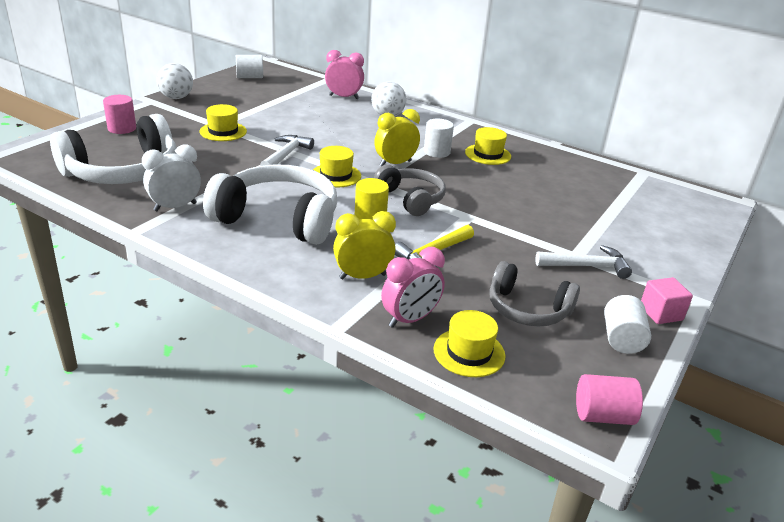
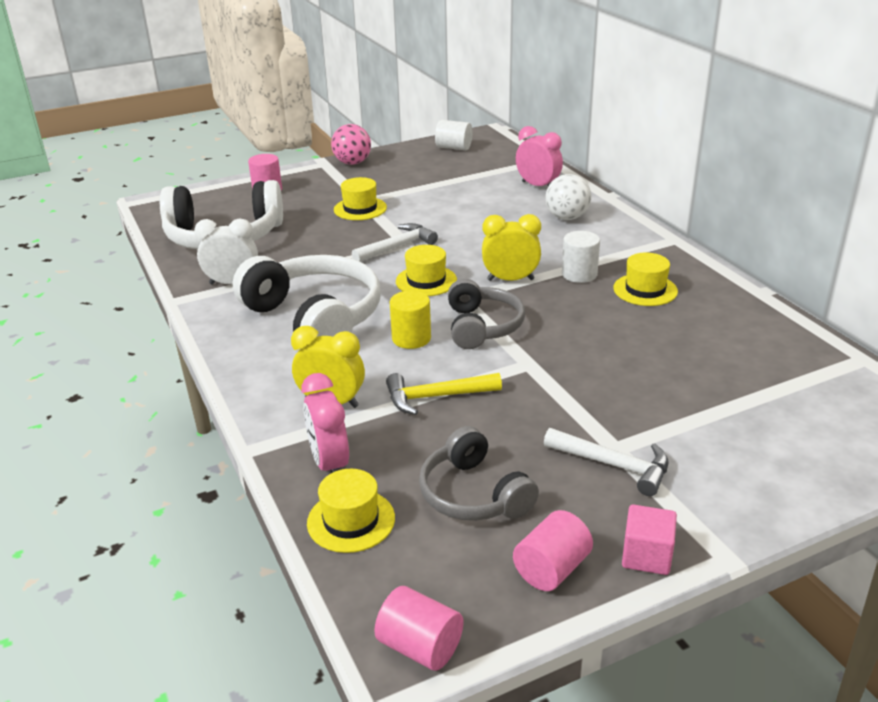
camera: 35 degrees right, 0 degrees up
(176, 98) = (352, 163): white ball -> pink ball
(410, 319) = (329, 464): pink clock -> pink clock turned 75 degrees clockwise
(621, 339) = (551, 569): white cylinder -> pink cylinder

